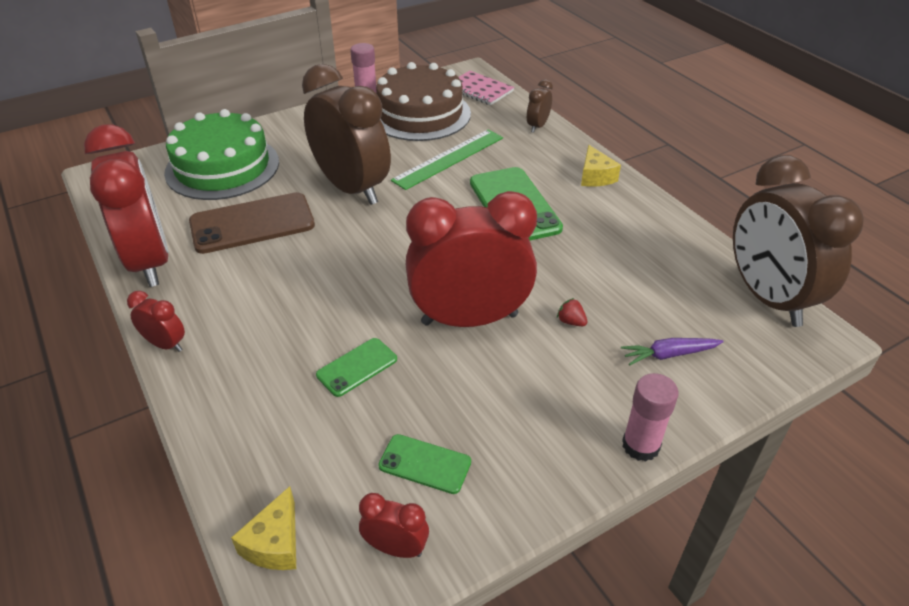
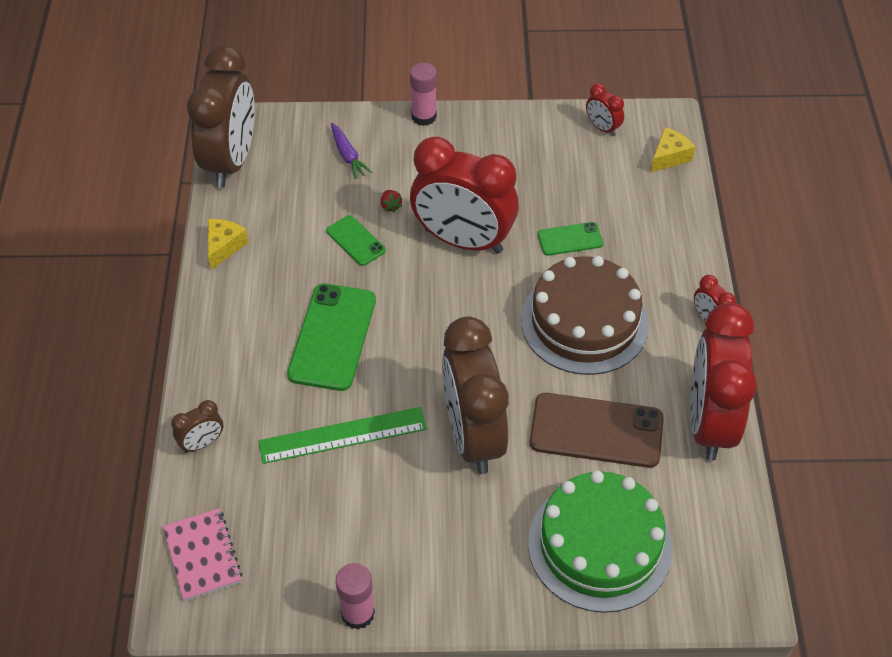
camera: 150 degrees left, 10 degrees up
(420, 114) = (315, 538): brown cake -> brown cake (584, 322)
(425, 464) = (561, 160): green phone -> green phone (355, 241)
(595, 176) = (222, 337): yellow cheese -> yellow cheese (224, 247)
(669, 354) = (348, 155): purple carrot -> purple carrot turned 45 degrees clockwise

